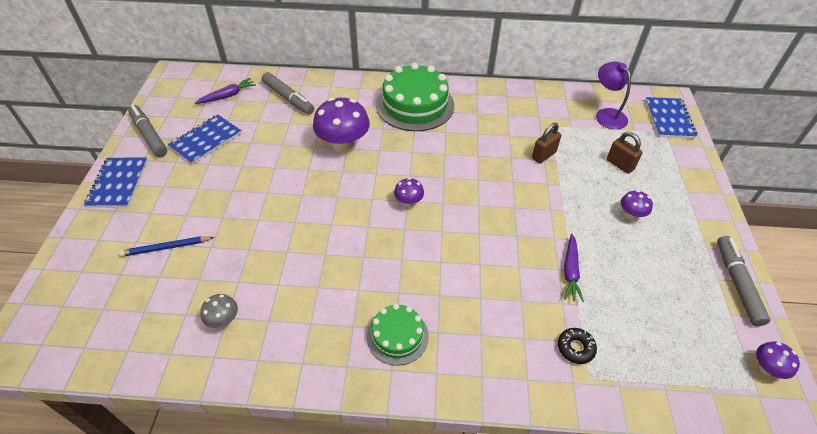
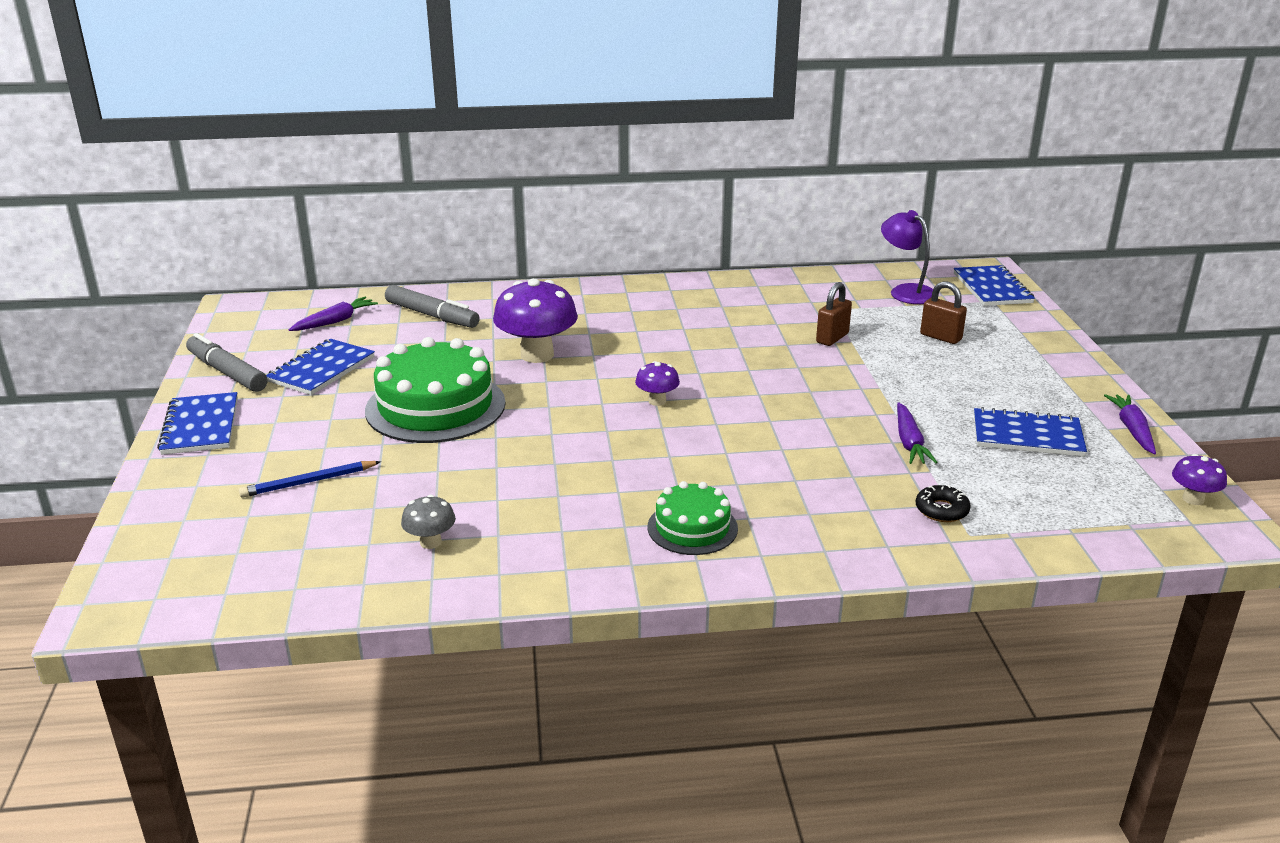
camera: 10 degrees left, 20 degrees down
(415, 105) = (627, 306): green cake -> green cake (435, 406)
(631, 215) = (972, 382): purple mushroom -> none
(657, 278) = (1027, 436): none -> blue notebook
(737, 284) = (1132, 430): grey marker -> purple carrot

